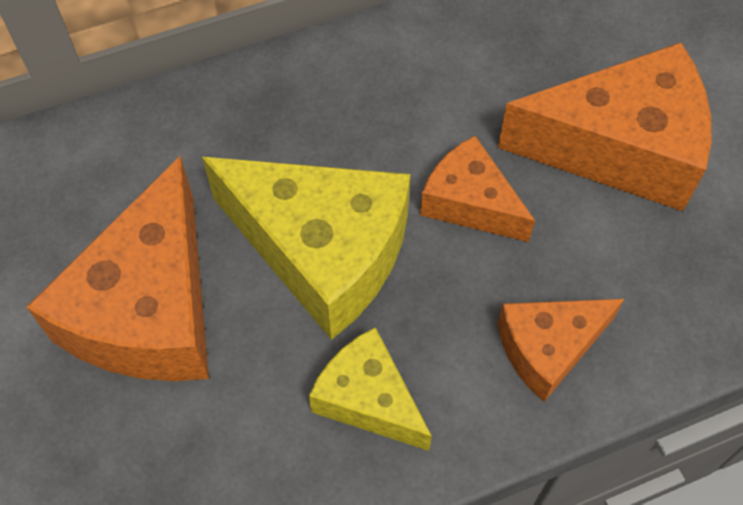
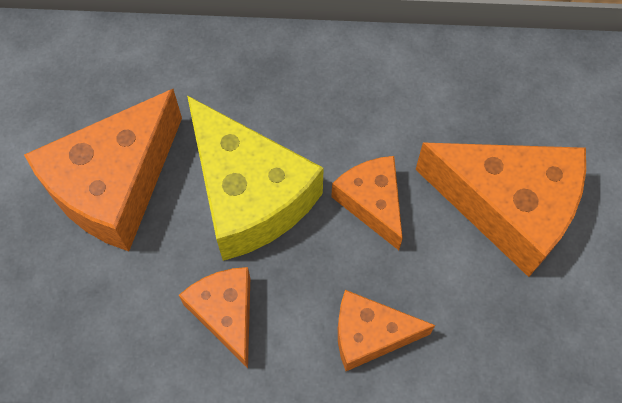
camera: 25 degrees right, 5 degrees up
(368, 399) = (226, 313): yellow cheese -> orange cheese

